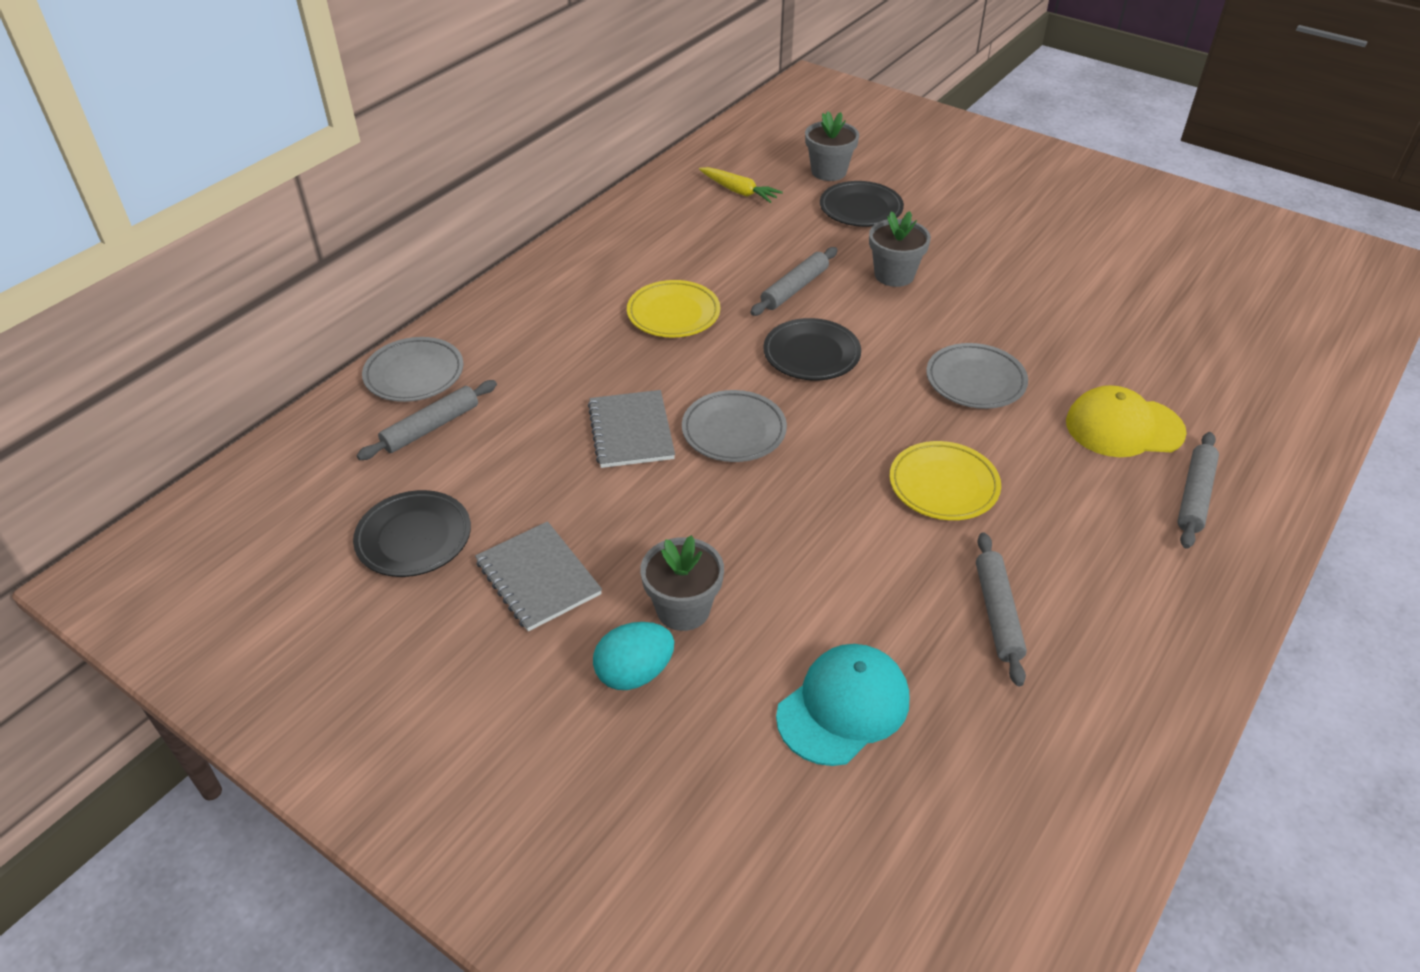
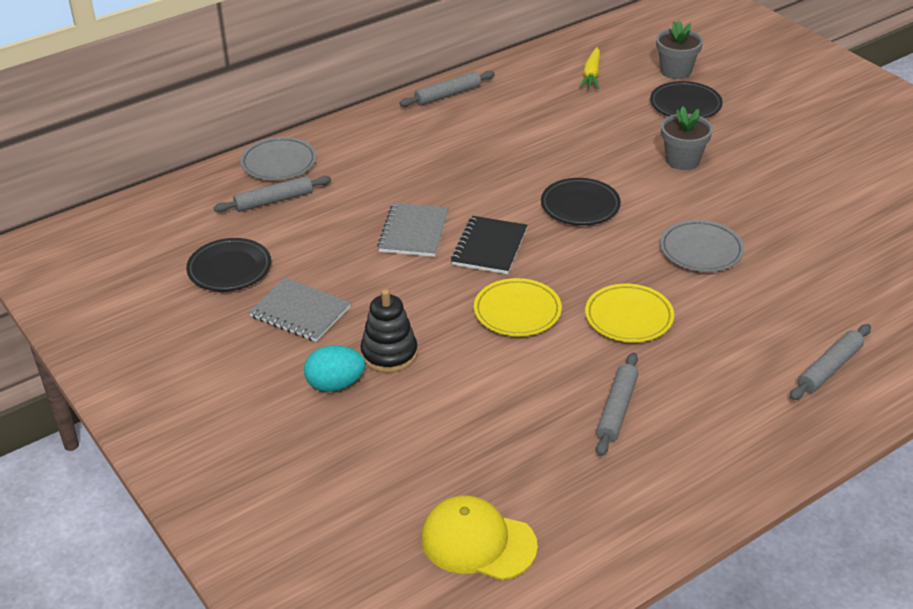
camera: 20 degrees right, 5 degrees down
(538, 578) = (300, 312): grey notebook -> grey notebook turned 45 degrees counterclockwise
(673, 314) = (489, 157): yellow plate -> yellow plate (517, 312)
(683, 609) = (389, 354): grey flower pot -> black stacking toy
(734, 431) = (489, 247): grey plate -> black notebook
(739, 191) = (591, 75): yellow carrot -> yellow carrot turned 45 degrees clockwise
(794, 288) = (595, 156): grey rolling pin -> grey rolling pin (448, 95)
(843, 707) = (468, 439): turquoise cap -> none
(1124, 427) = (803, 308): yellow cap -> yellow cap (478, 542)

